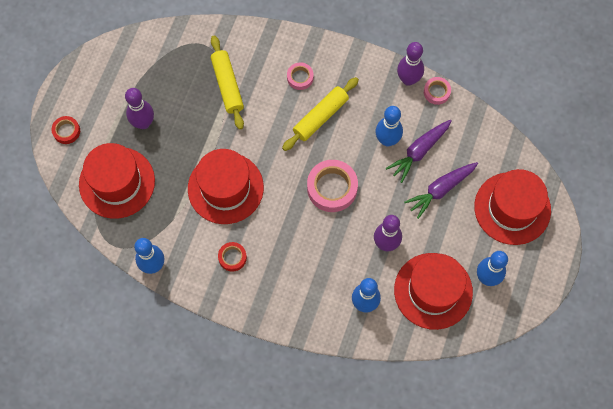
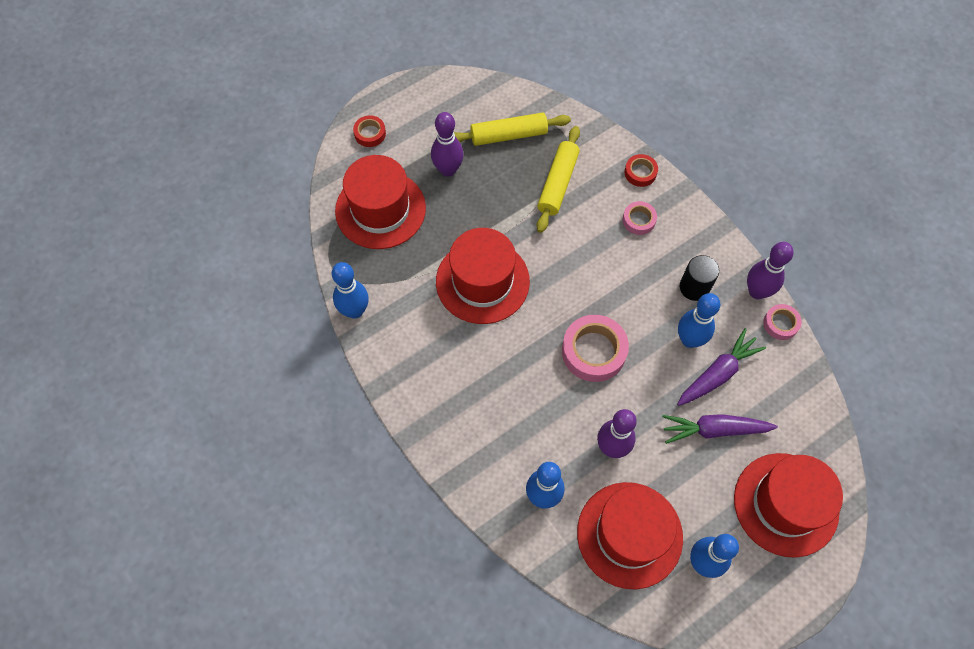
camera: 35 degrees right, 5 degrees down
(232, 257) = (438, 355): red tape -> red tape (640, 173)
(320, 117) = (633, 272): yellow rolling pin -> yellow rolling pin (508, 135)
(367, 102) = (694, 287): none -> black cylinder
(419, 151) = (717, 373): purple carrot -> purple carrot turned 150 degrees clockwise

